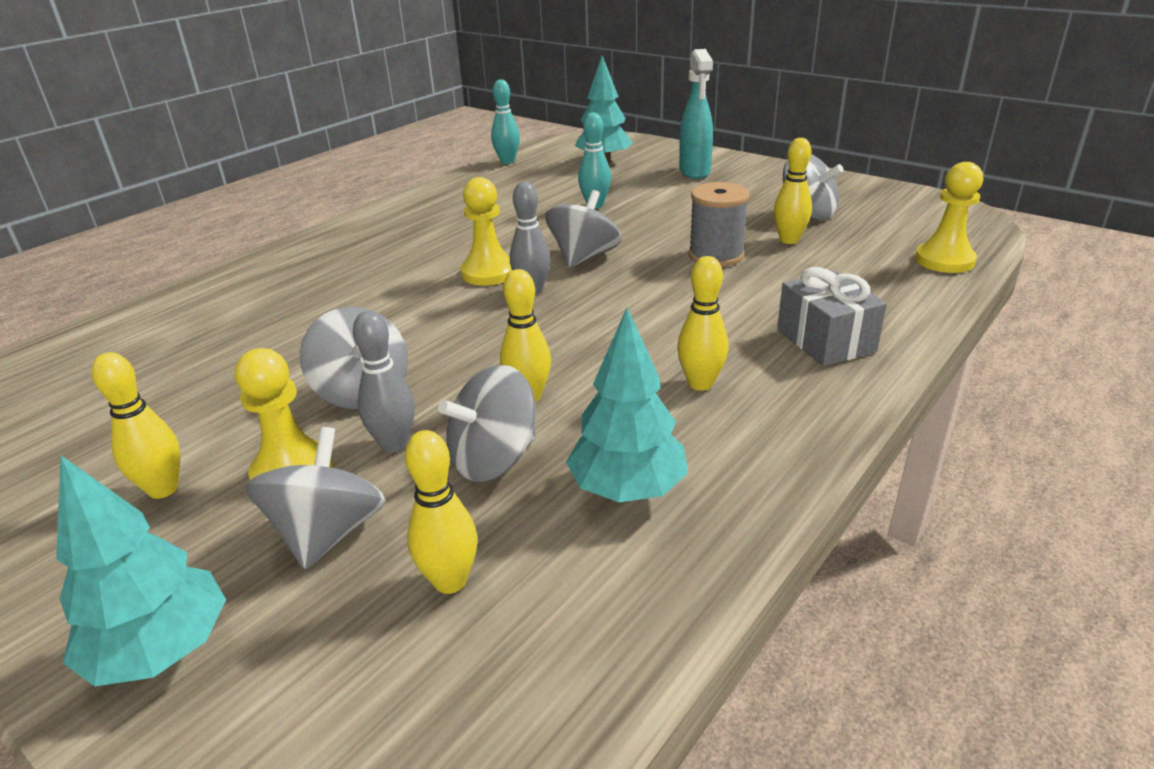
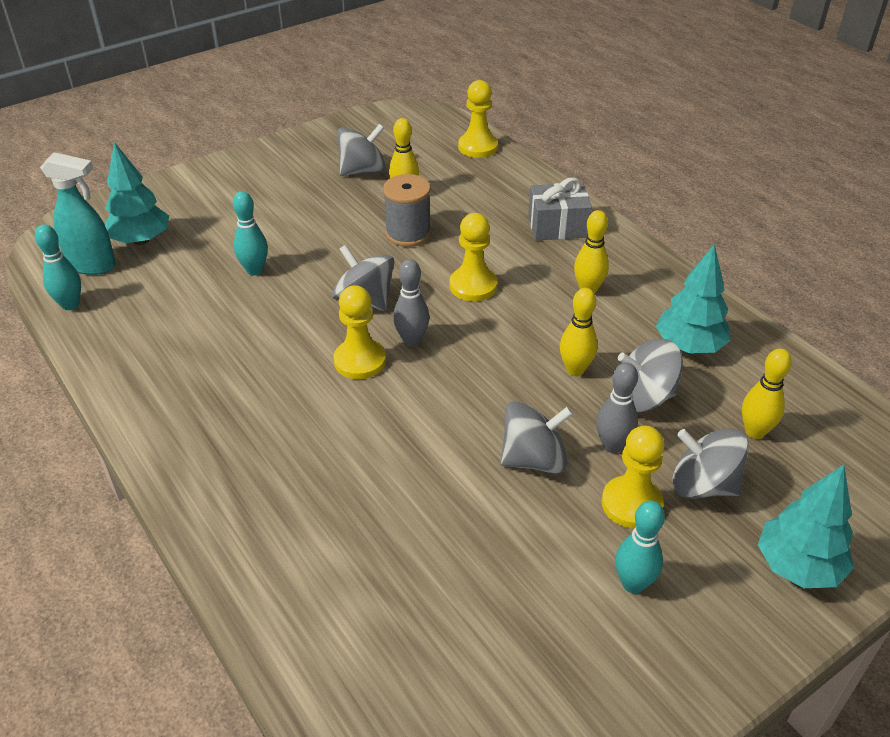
camera: 75 degrees left, 10 degrees up
(163, 489) = (633, 584): yellow bowling pin -> turquoise bowling pin
(494, 459) = (644, 397): grey spinning top -> grey spinning top turned 105 degrees clockwise
(649, 306) = (473, 286): none -> yellow pawn
(694, 172) = (224, 196): turquoise spray bottle -> turquoise spray bottle (93, 265)

